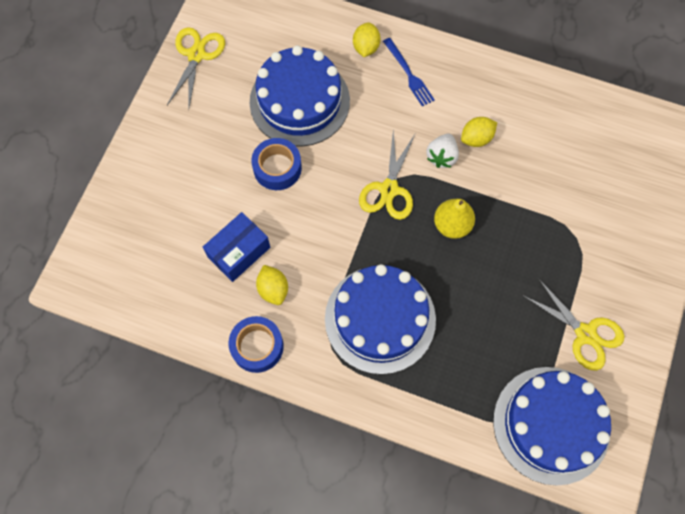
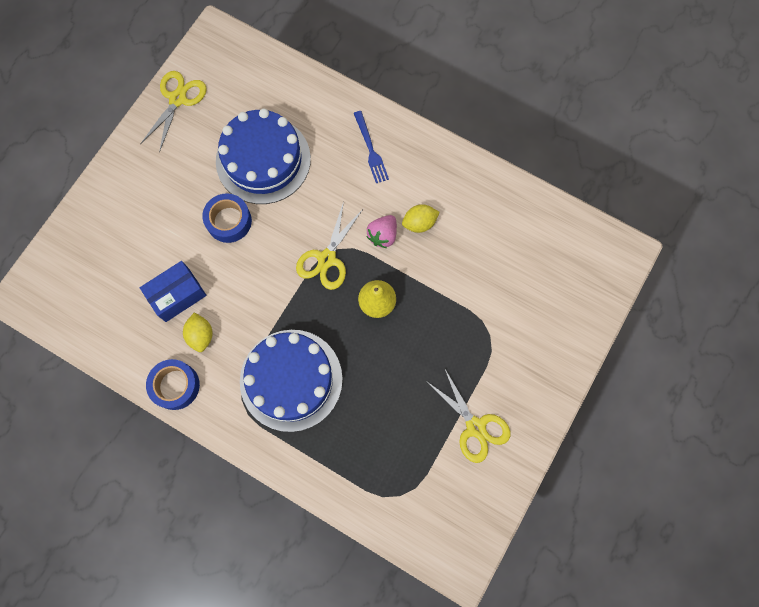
camera: 10 degrees right, 5 degrees up
(366, 47) = (336, 117): yellow lemon -> none
(441, 156) = (383, 235): white strawberry -> pink strawberry
(551, 424) = (423, 505): blue cake -> none

